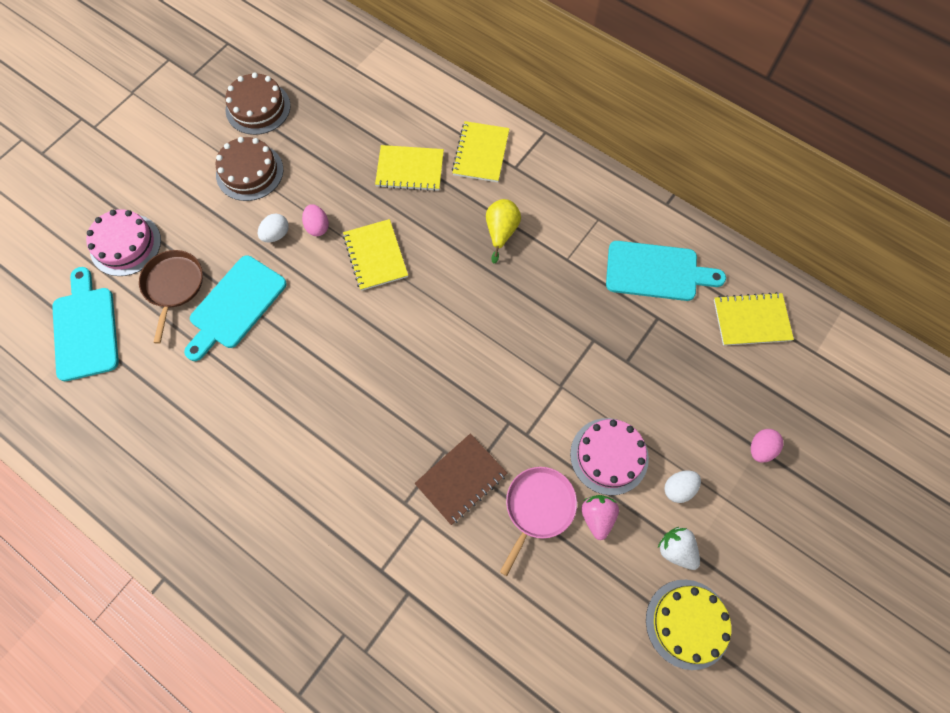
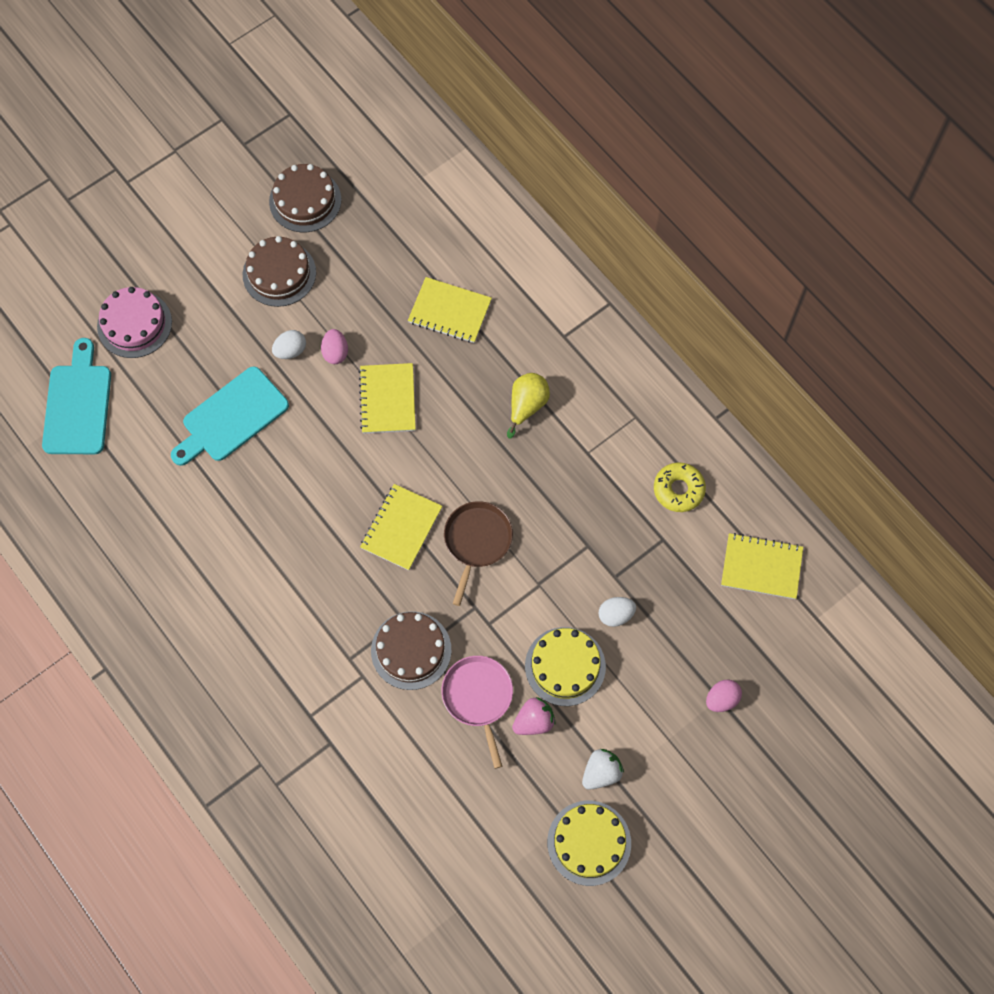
camera: 15 degrees right, 0 degrees up
(173, 286) = (174, 381): brown pan -> brown pan (477, 541)
(461, 479) = (411, 650): brown notebook -> brown cake
(481, 153) = (531, 311): yellow notebook -> yellow notebook (401, 528)
(538, 508) = (478, 697): pink pan -> pink pan turned 60 degrees counterclockwise
(597, 517) = (534, 721): pink strawberry -> pink strawberry turned 45 degrees clockwise
(609, 456) = (565, 666): pink cake -> yellow cake
(656, 271) = (678, 490): turquoise cutting board -> yellow donut
(676, 549) = (601, 772): white strawberry -> white strawberry turned 75 degrees clockwise
(678, 488) = (624, 716): white egg -> white egg (615, 615)

